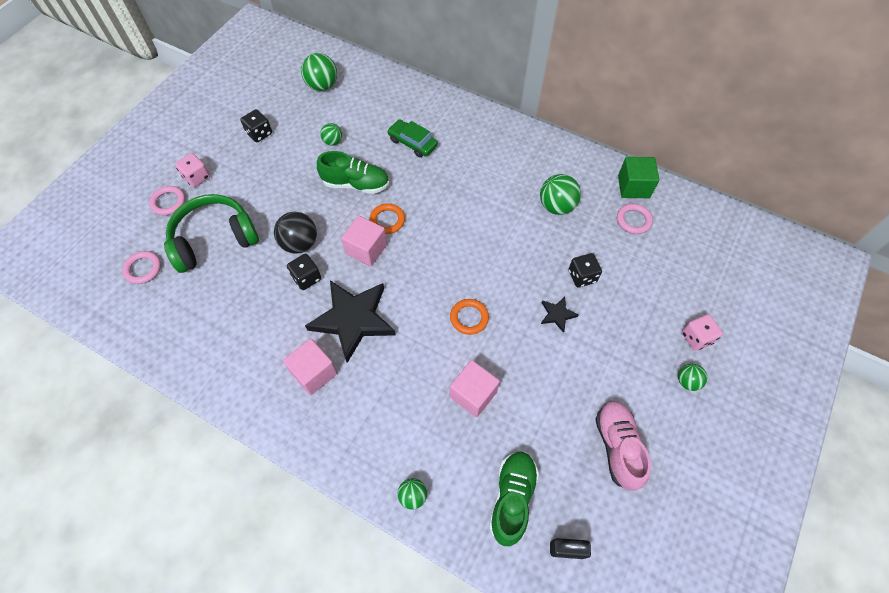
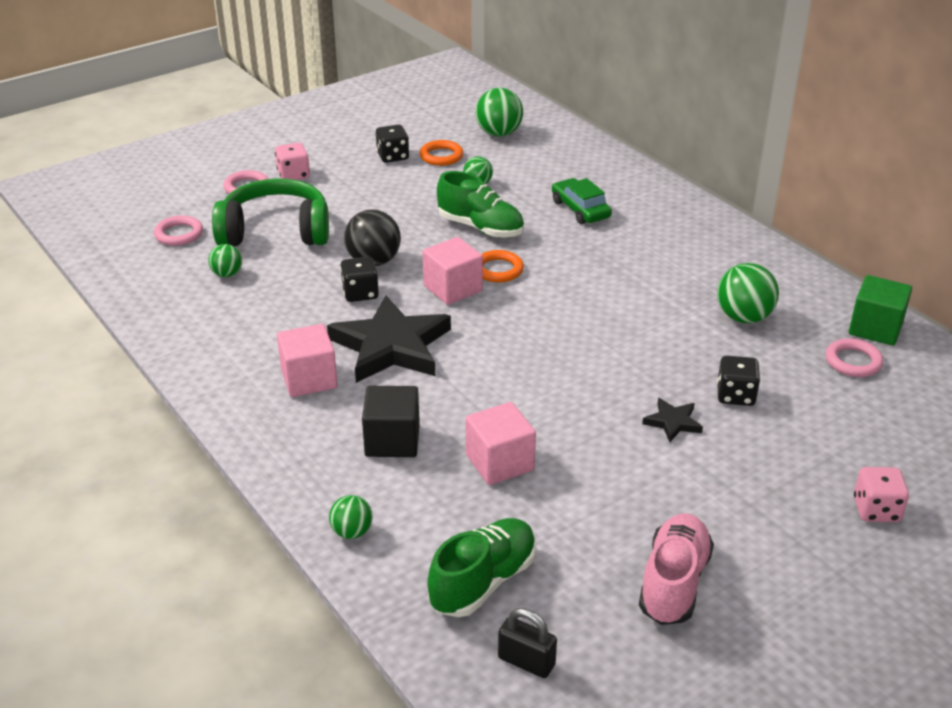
camera: 25 degrees right, 25 degrees down
(397, 405) = (392, 440): none -> black cube
(469, 318) = (544, 389): orange ring -> orange ring (441, 156)
(687, 381) = (830, 551): green ball -> green ball (227, 274)

